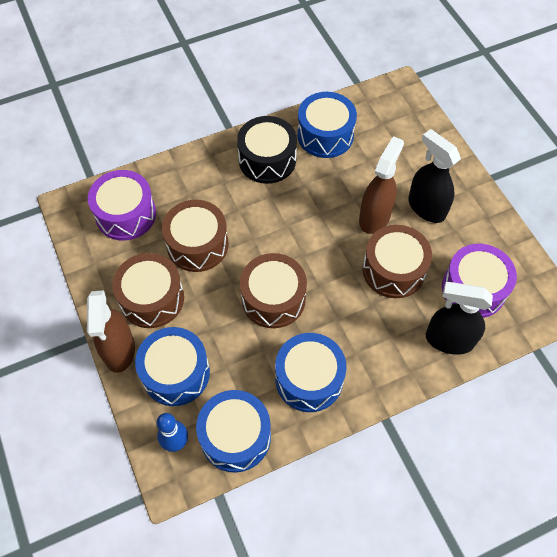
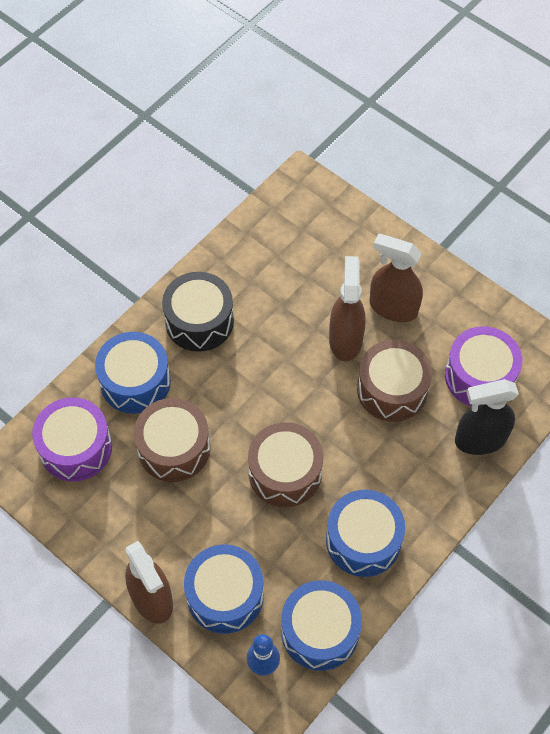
camera: 25 degrees left, 0 degrees up
(152, 298) = (156, 528): brown drum -> none
(325, 135) = (248, 267): blue drum -> blue drum (135, 381)
(426, 207) = (393, 307): black spray bottle -> brown spray bottle

